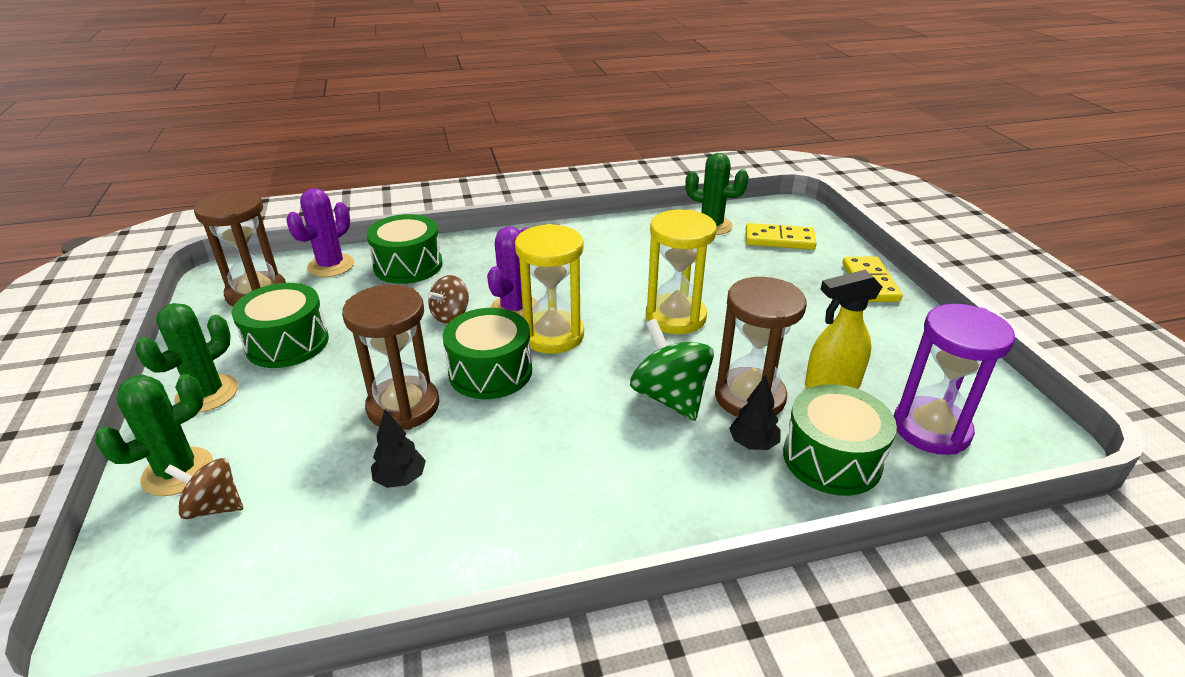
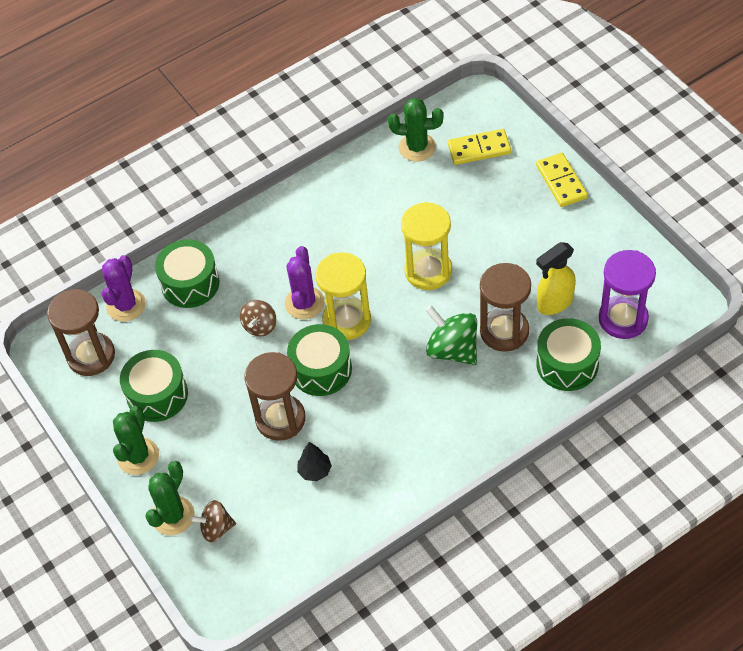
camera: 15 degrees left, 20 degrees up
(753, 444) = (517, 369): black tree -> none

